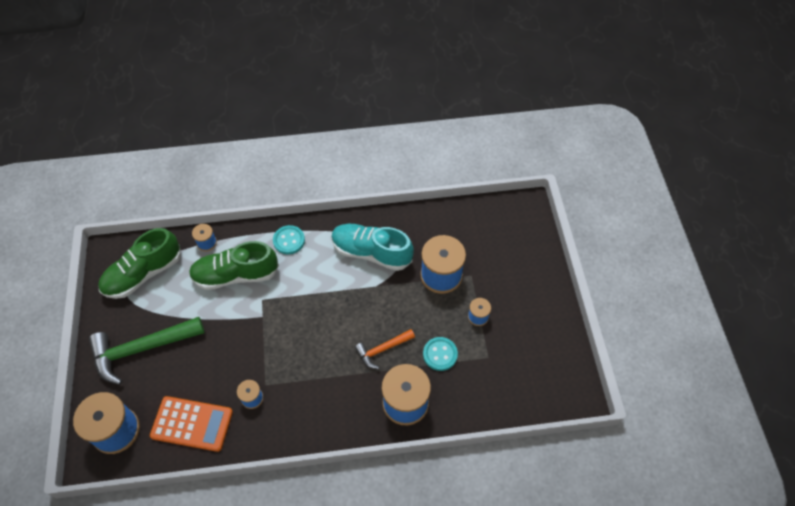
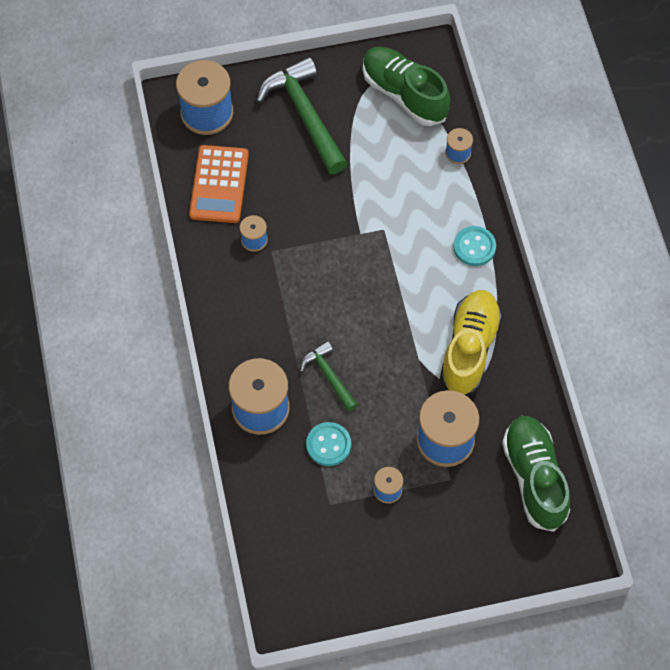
camera: 85 degrees right, 5 degrees up
(236, 275) = (415, 194): green shoe -> green shoe (534, 478)
(371, 252) = (469, 349): turquoise shoe -> yellow shoe
(382, 349) = (329, 376): orange hammer -> green hammer

